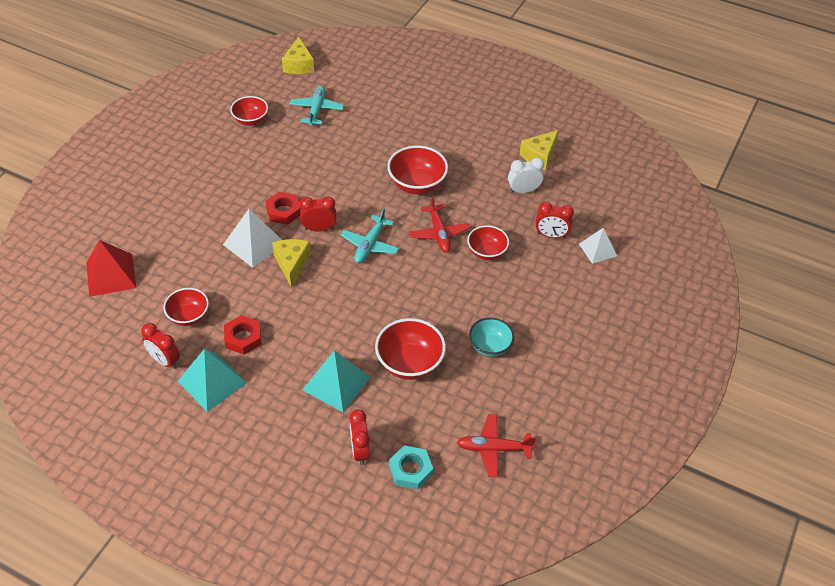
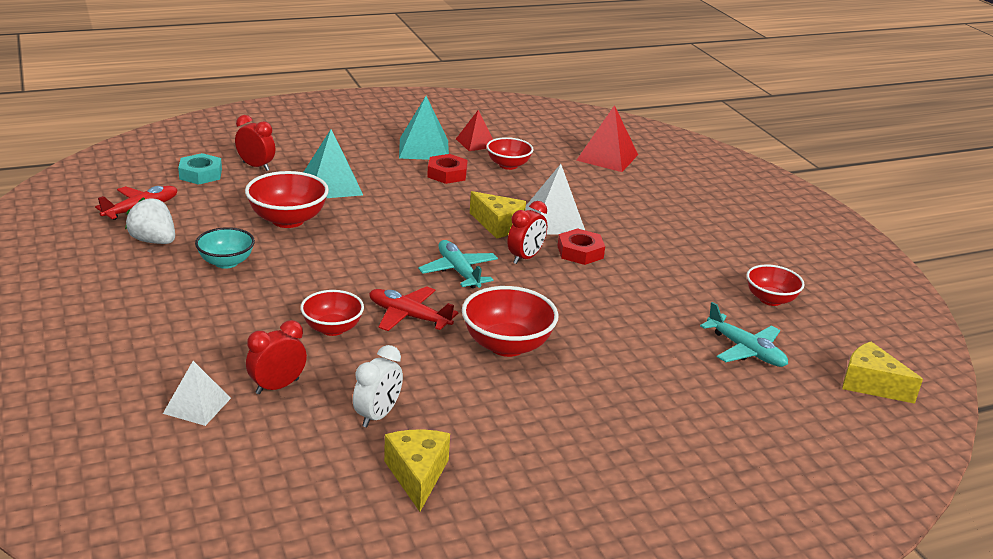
camera: 130 degrees right, 20 degrees down
(165, 360) = (476, 143): red clock -> red pyramid
(515, 402) = (154, 241): none -> white strawberry

